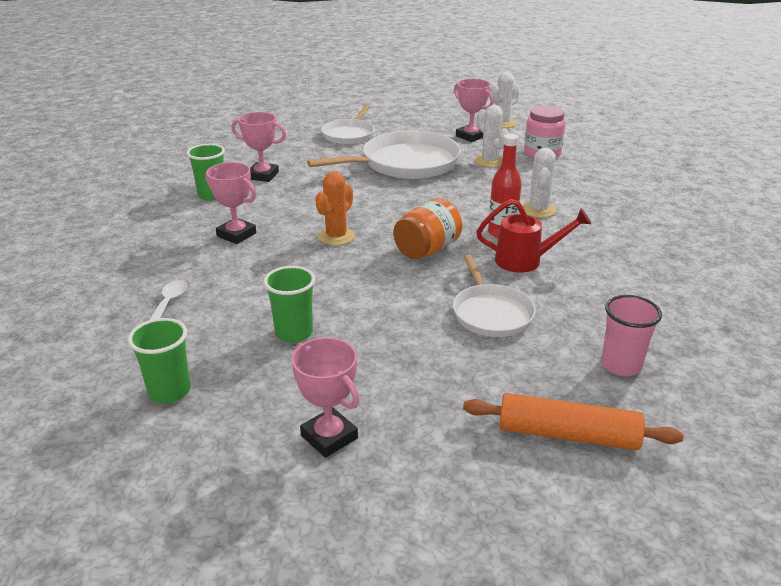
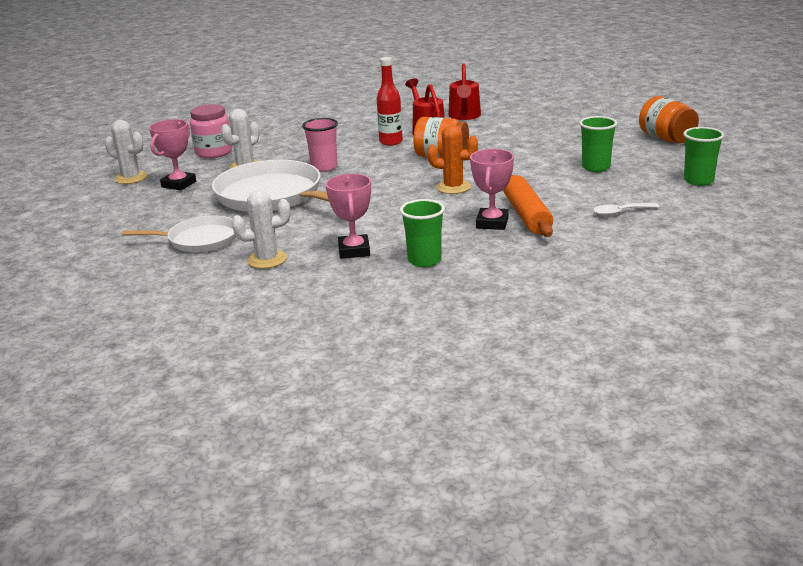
camera: 110 degrees left, 5 degrees down
(329, 437) = (666, 139): pink trophy -> orange jar
(491, 313) = (504, 129): white pan -> none
(538, 210) = (340, 138): white cactus -> white cactus (267, 260)
(566, 298) = (464, 116): none -> red watering can
(567, 434) = (590, 102): orange rolling pin -> orange rolling pin (527, 215)
(621, 365) = (519, 100): pink cup -> pink cup (324, 167)

